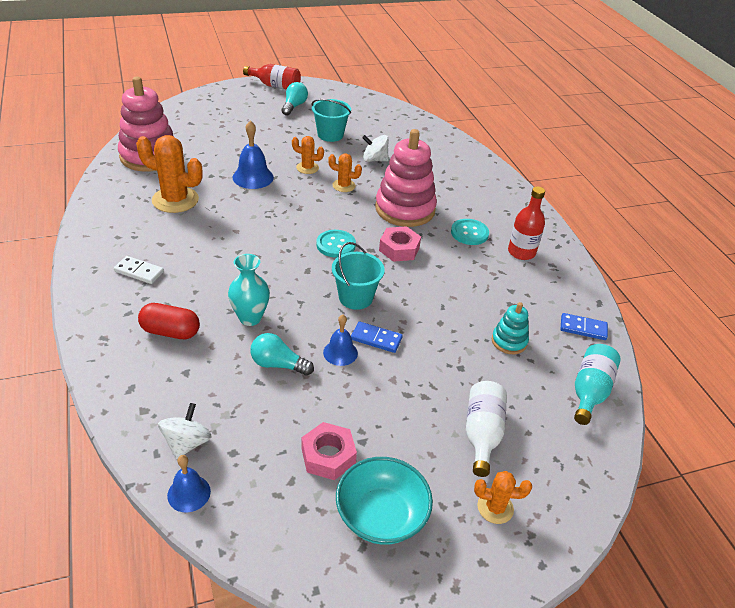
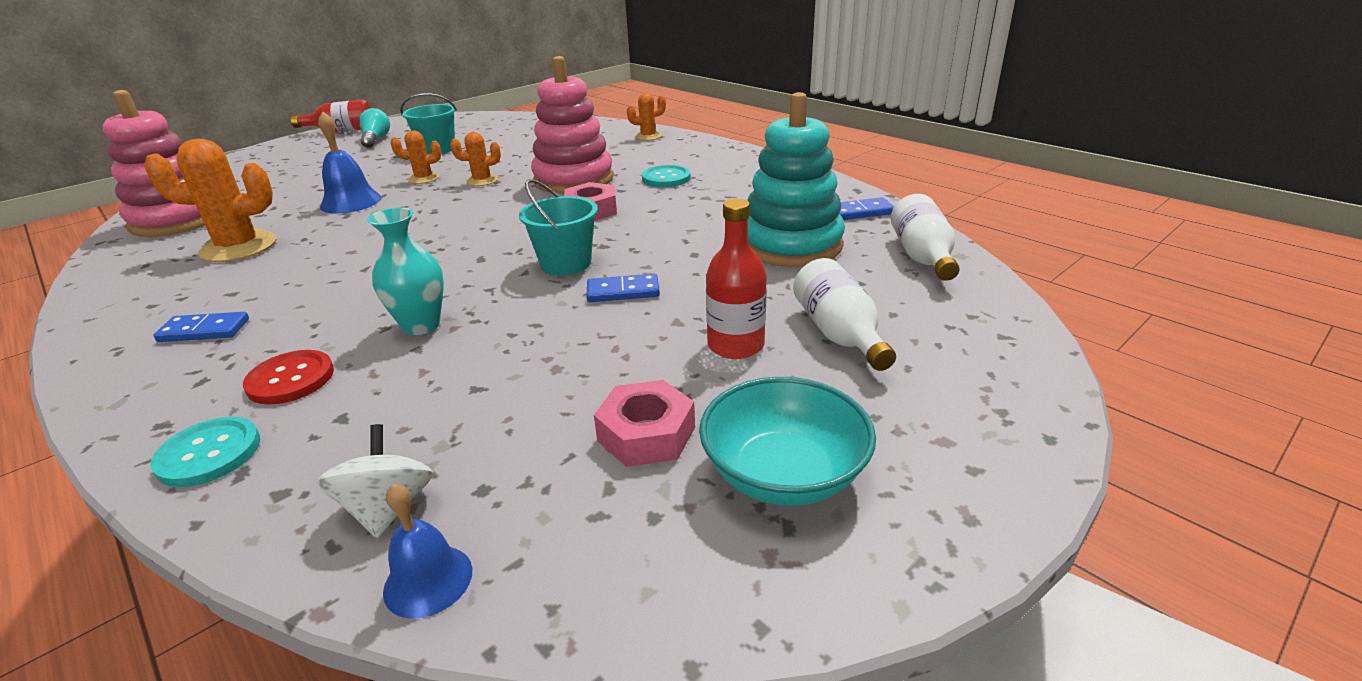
camera: 20 degrees left, 10 degrees down
(139, 271) = (204, 330): white domino -> blue domino
(170, 332) = (290, 379): red capsule -> red button
(278, 364) = (496, 359): turquoise light bulb -> none
(336, 245) = (505, 227): turquoise button -> turquoise button (209, 454)
(340, 352) = (582, 319): blue bell -> none
(374, 160) = (507, 154): white spinning top -> none
(495, 508) = (929, 401): orange cactus -> orange cactus (648, 136)
(509, 341) = (791, 245): turquoise stacking toy -> turquoise stacking toy, size x2.05
(521, 252) = (737, 177): red bottle -> red bottle (735, 345)
(590, 391) = (922, 257): turquoise bottle -> white bottle

